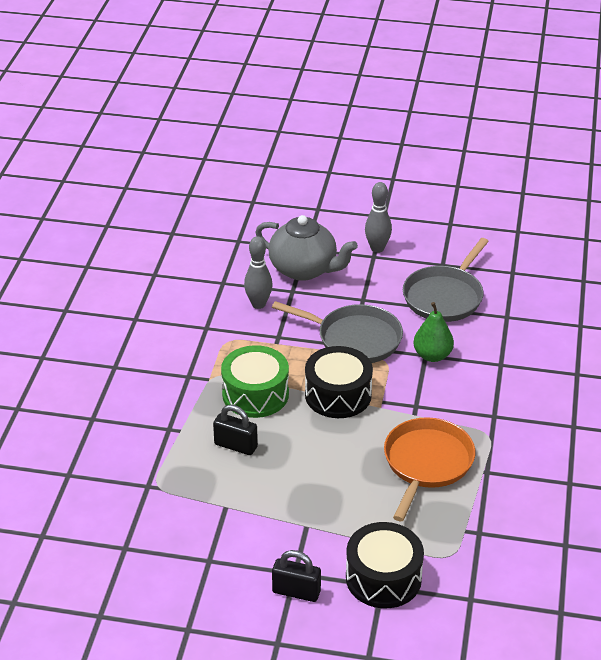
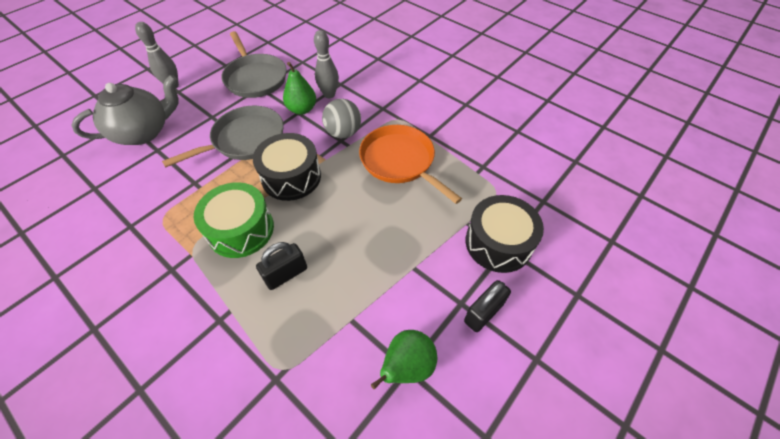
camera: 60 degrees left, 15 degrees up
(211, 559) = (407, 366): none -> green pear
(258, 304) = (146, 177): grey bowling pin -> grey bowling pin (329, 94)
(427, 403) = (343, 133): none -> grey ball

